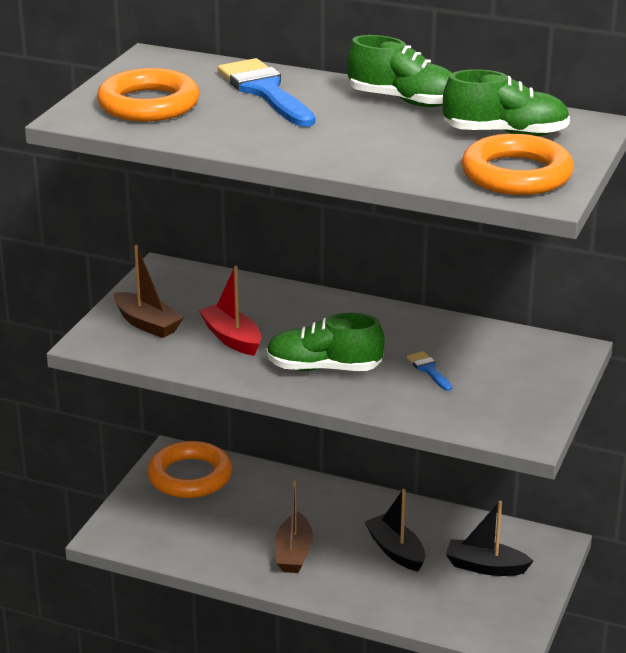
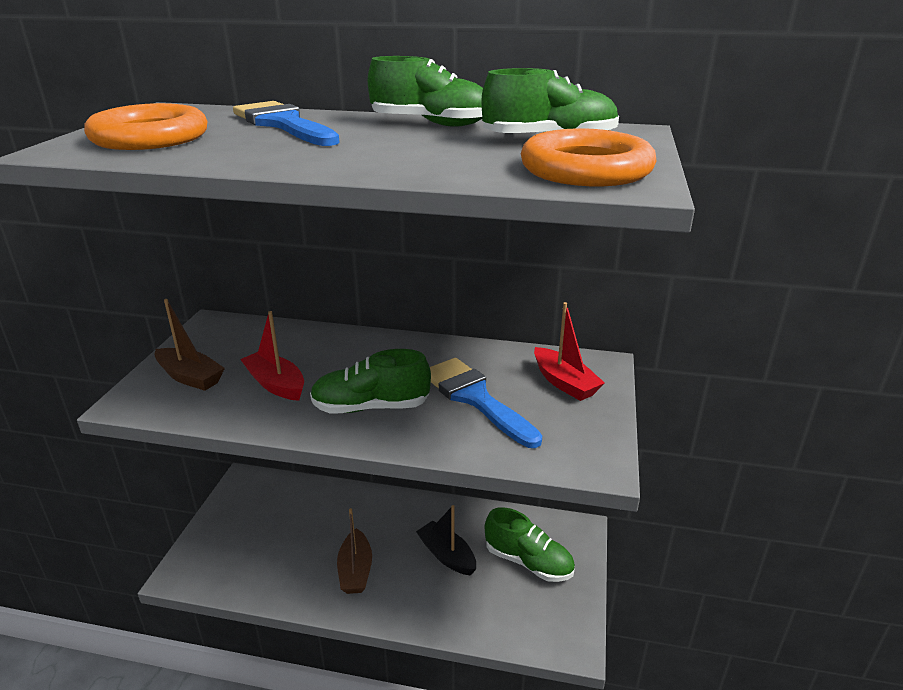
camera: 10 degrees left, 0 degrees up
(190, 476) = (259, 500): orange ring -> none
(428, 370) = (475, 398): blue brush -> blue brush, size x2.24
(485, 567) = (528, 562): black boat -> green shoe
(525, 364) = (564, 383): none -> red boat

